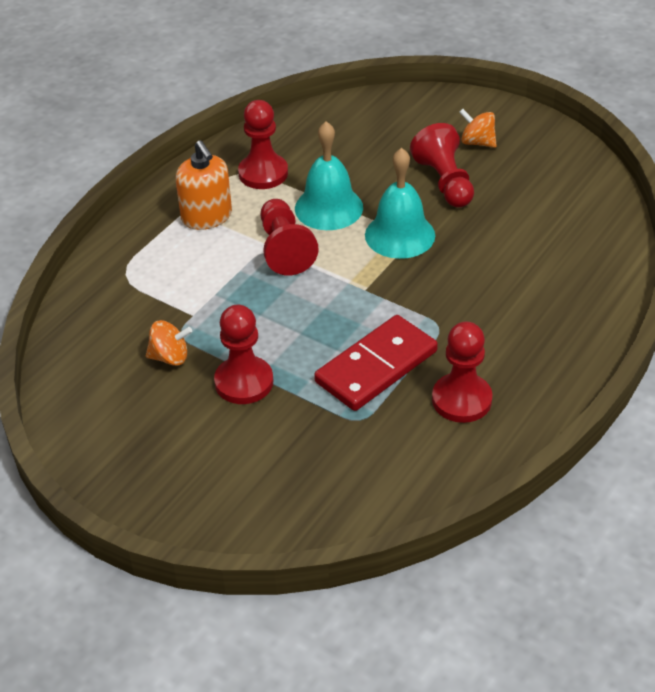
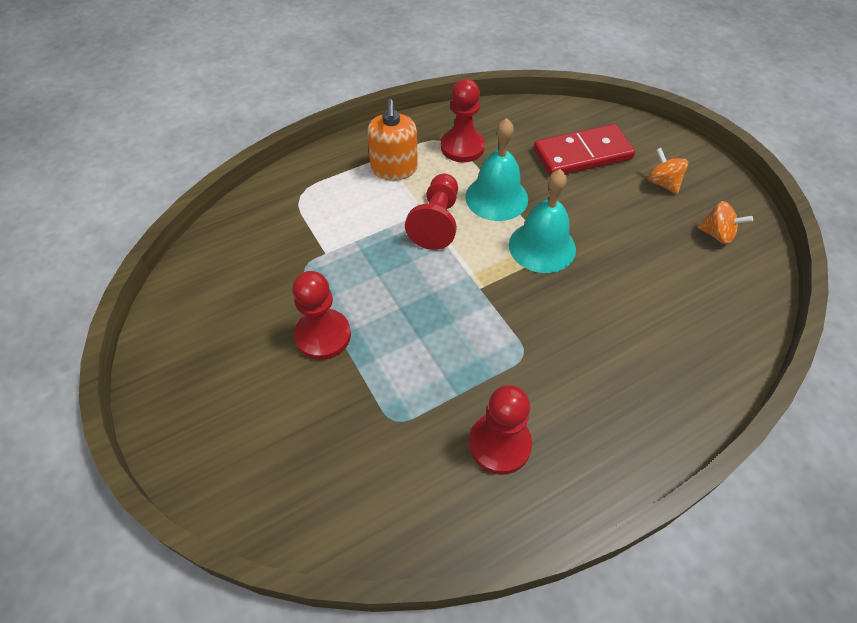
camera: 25 degrees right, 10 degrees up
(170, 357) = (282, 285): orange spinning top -> orange spinning top (717, 234)
(376, 366) = (443, 371): red domino -> red domino (582, 154)
(445, 182) = (611, 211): red pawn -> none

